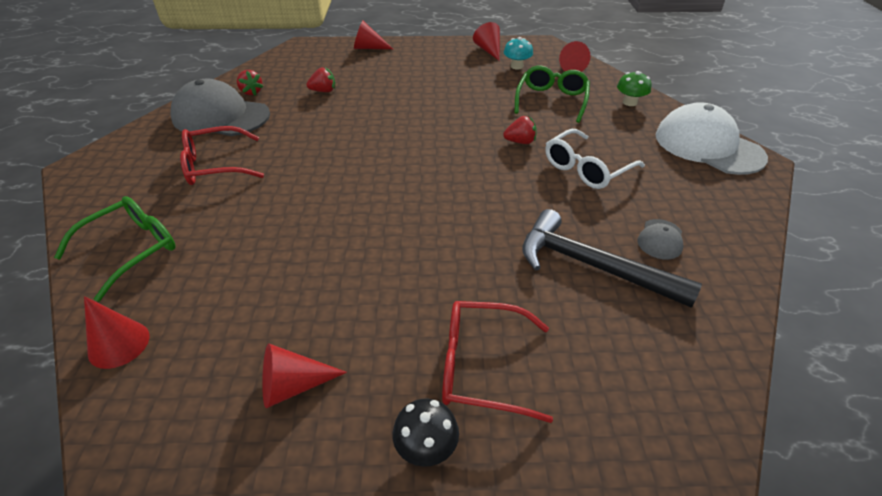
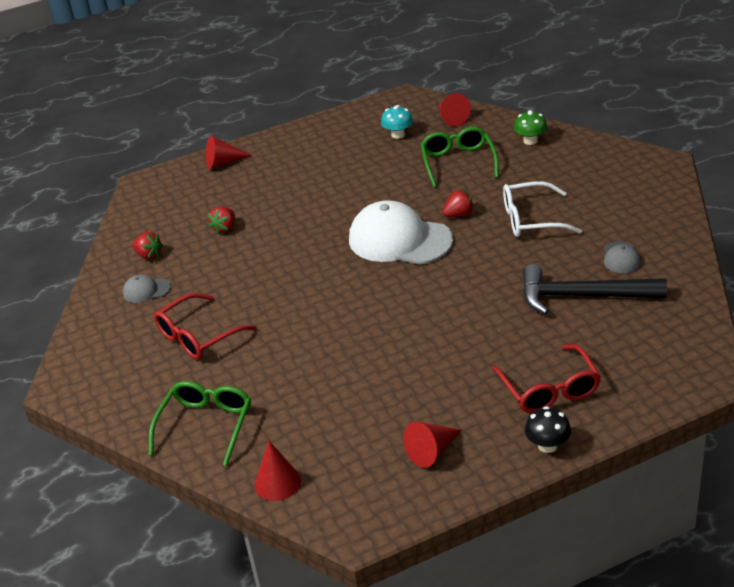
camera: 20 degrees left, 5 degrees down
(221, 116) = (146, 290): grey cap -> grey cap, size x0.44
(323, 91) = (225, 228): red strawberry -> red strawberry turned 150 degrees clockwise
(482, 366) = (549, 389): red glasses -> red glasses turned 90 degrees counterclockwise
(489, 50) = (355, 124): red cone -> none
(586, 168) = (531, 219): white glasses -> white glasses turned 60 degrees clockwise
(708, 146) = (619, 163): white cap -> white cap (399, 240)

